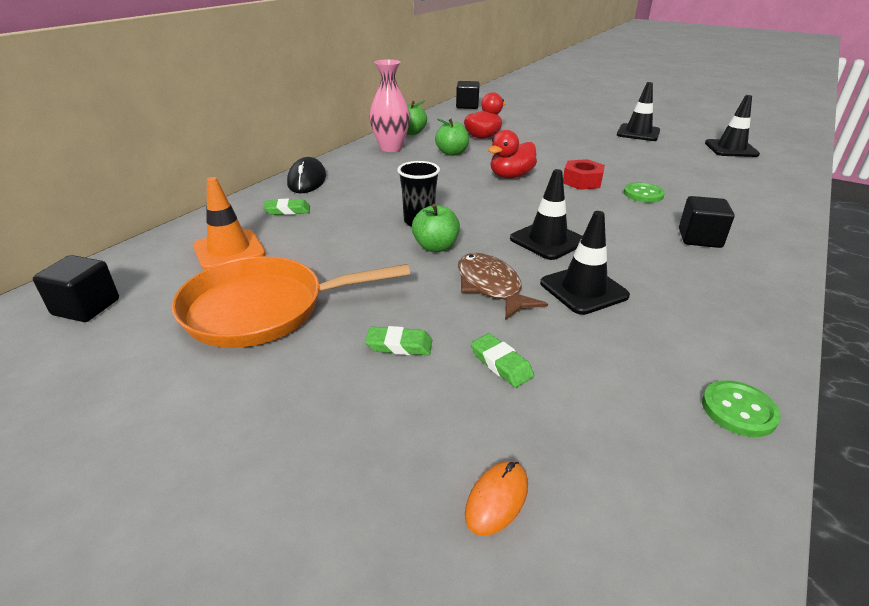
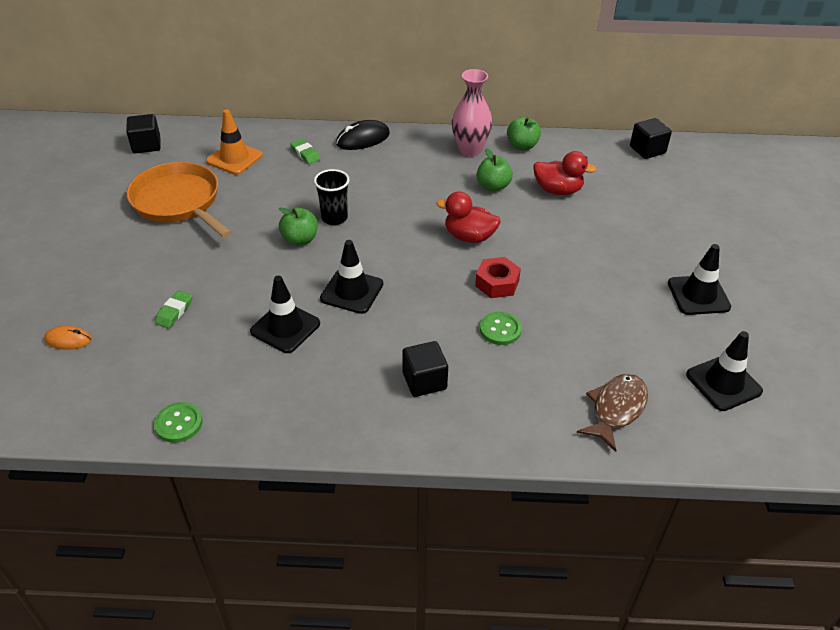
camera: 60 degrees right, 10 degrees up
(399, 345) = (171, 266): green eraser -> none
(491, 287) = (260, 282): brown fish -> brown fish (616, 409)

